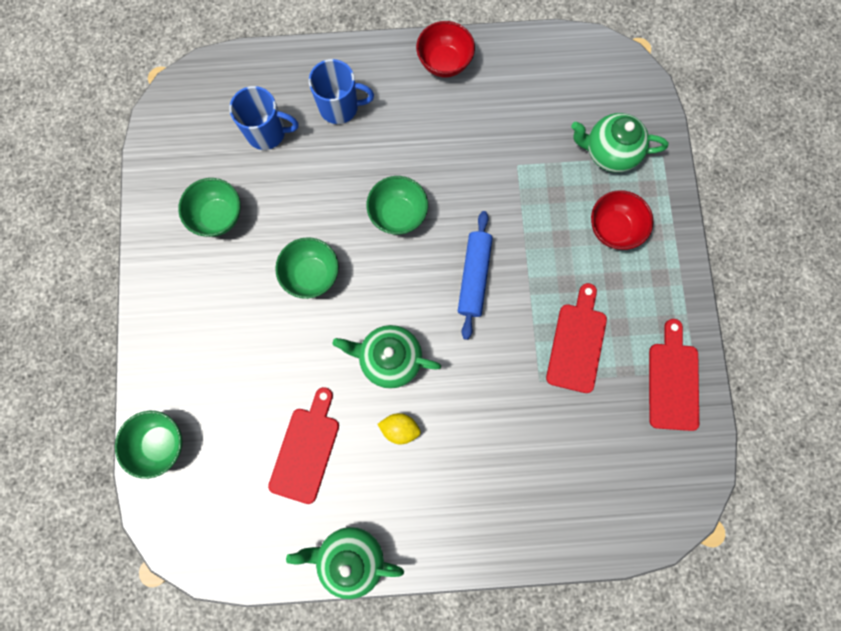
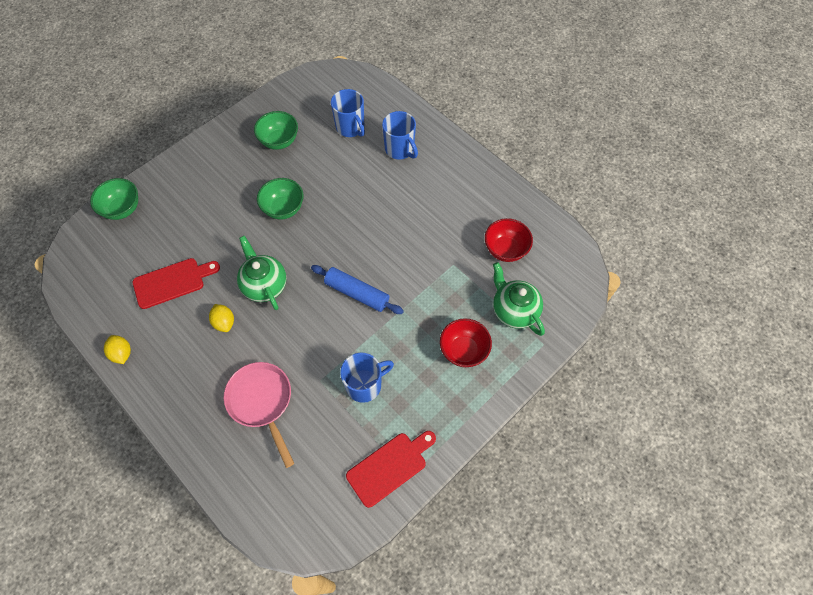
camera: 50 degrees right, 15 degrees down
(351, 556) = (122, 353): green teapot -> yellow lemon
(398, 214) = (360, 224): green bowl -> none
(444, 63) = (480, 179): red bowl -> red bowl (505, 249)
(474, 277) = (357, 293): blue rolling pin -> blue rolling pin turned 60 degrees clockwise
(519, 451) = (262, 402): none -> pink pan
(577, 343) = (365, 385): red cutting board -> blue mug

